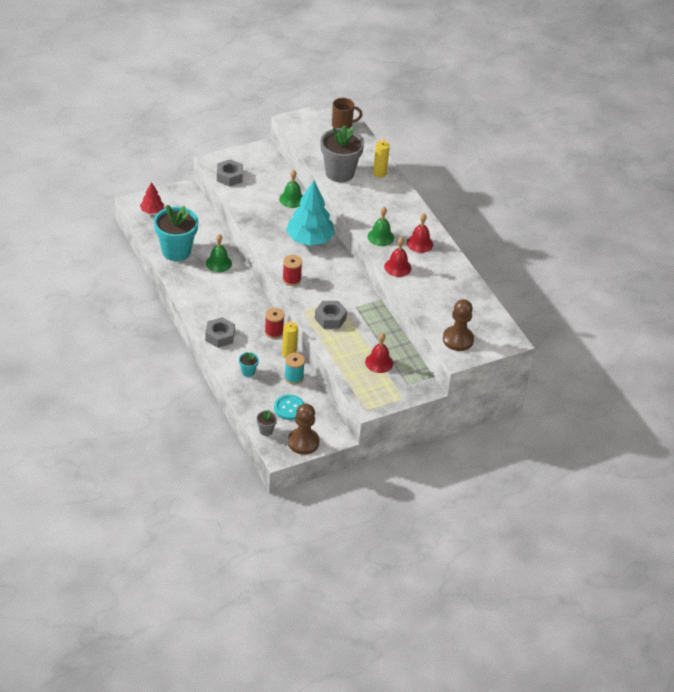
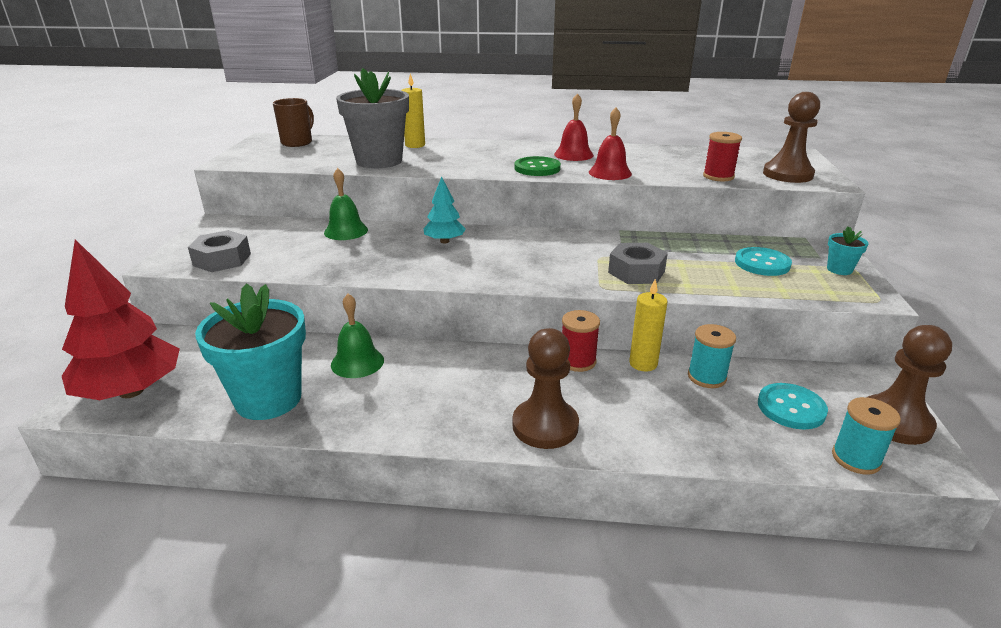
camera: 55 degrees left, 15 degrees down
(152, 211) = (131, 391): red tree -> red tree, size x1.96
(220, 336) = (545, 426): grey nut -> brown pawn
(248, 372) = (668, 424): turquoise flower pot -> turquoise flower pot (839, 269)
(266, 430) = (856, 459): grey flower pot -> turquoise spool
(291, 279) = (517, 277): red spool -> red spool (718, 176)
(309, 239) = (444, 241): turquoise tree -> turquoise tree, size x0.51
(379, 362) = (762, 263): red bell -> turquoise button
(380, 237) = (537, 168): green bell -> green button

